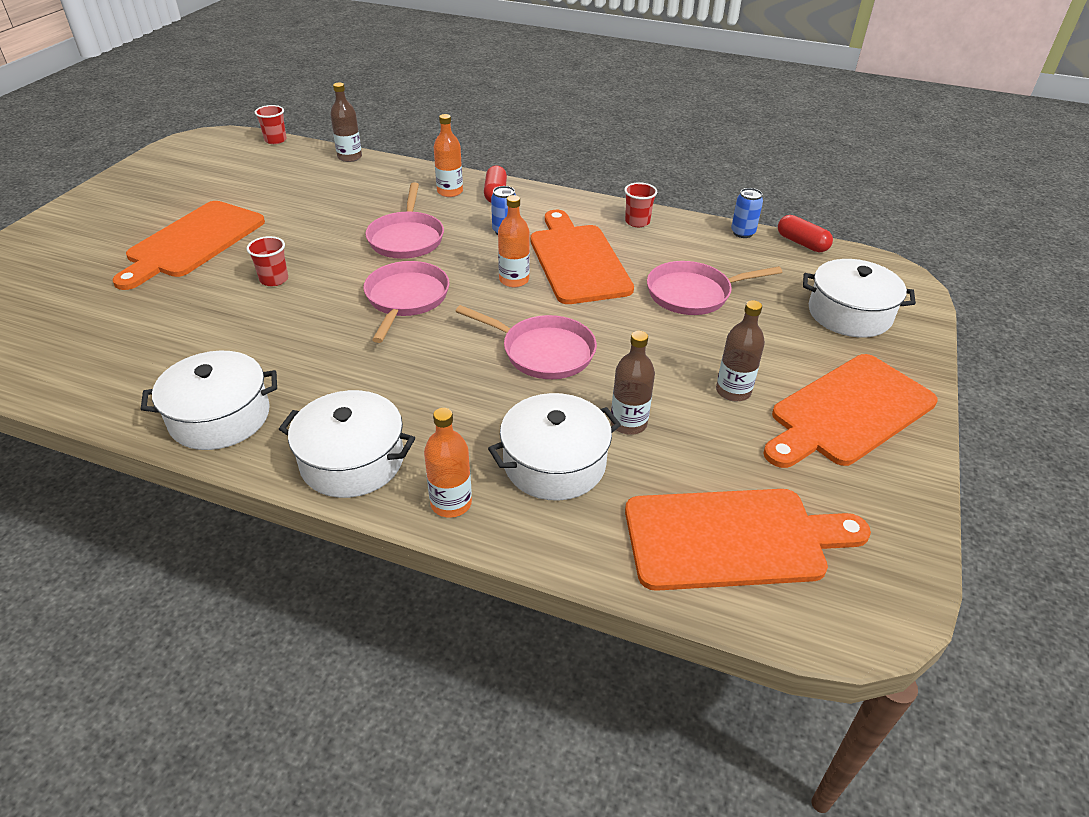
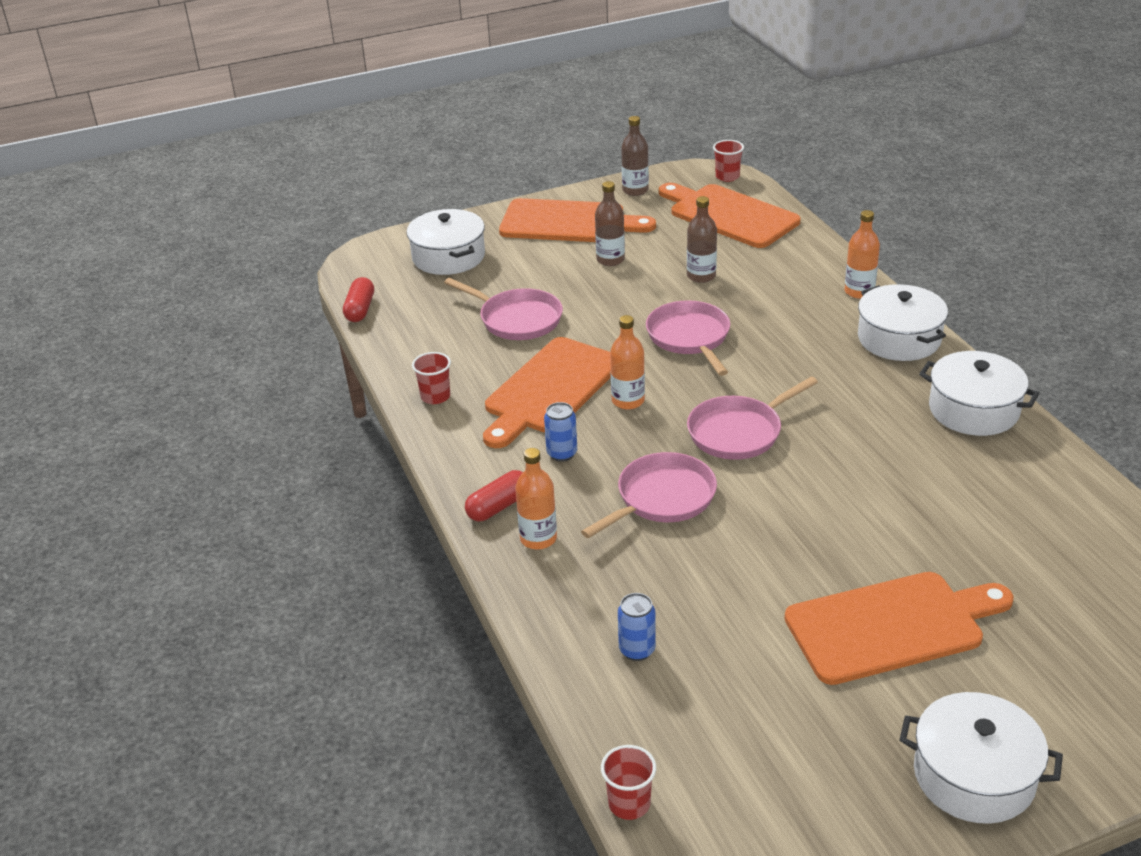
camera: 130 degrees left, 5 degrees down
(274, 279) = (839, 519): red cup -> red cup (727, 177)
(349, 157) = (572, 682): brown bottle -> brown bottle (635, 190)
(554, 463) = (774, 280): white pot -> white pot (974, 776)
(742, 233) = (380, 340): blue can -> blue can (637, 650)

